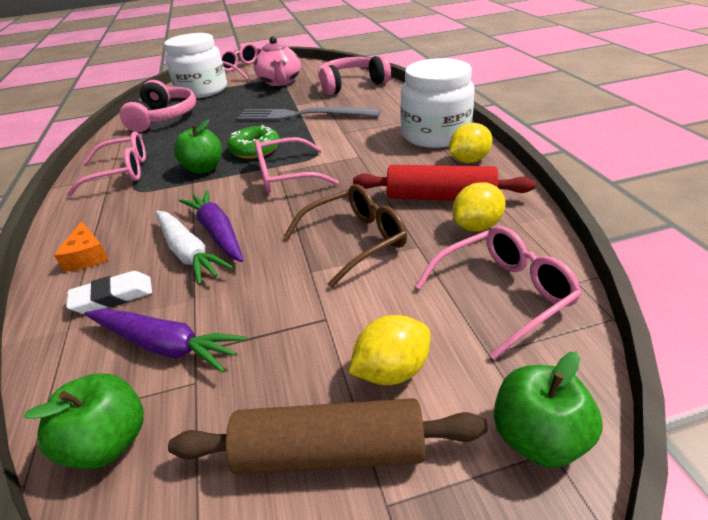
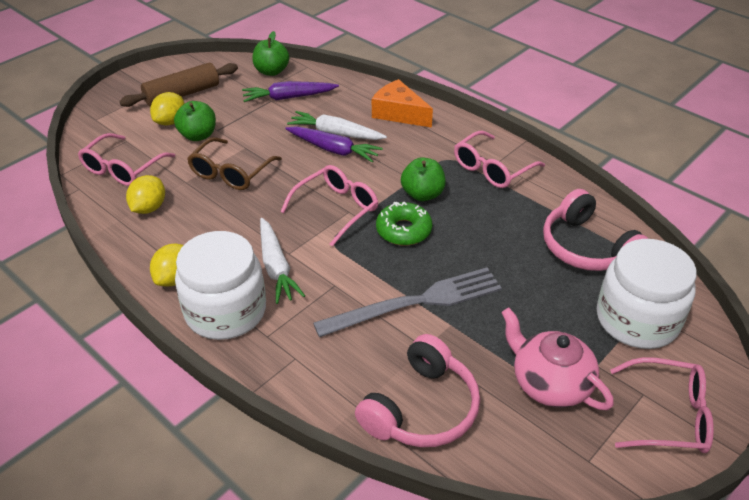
camera: 145 degrees right, 5 degrees up
(87, 256) = (399, 113): orange cheese -> orange cheese, size x1.60
(113, 297) = (346, 103): white eraser -> none
(377, 150) = (276, 267): none -> white carrot
(440, 197) = (186, 226): red rolling pin -> none
(537, 437) = (101, 121): green apple -> green apple (198, 135)

